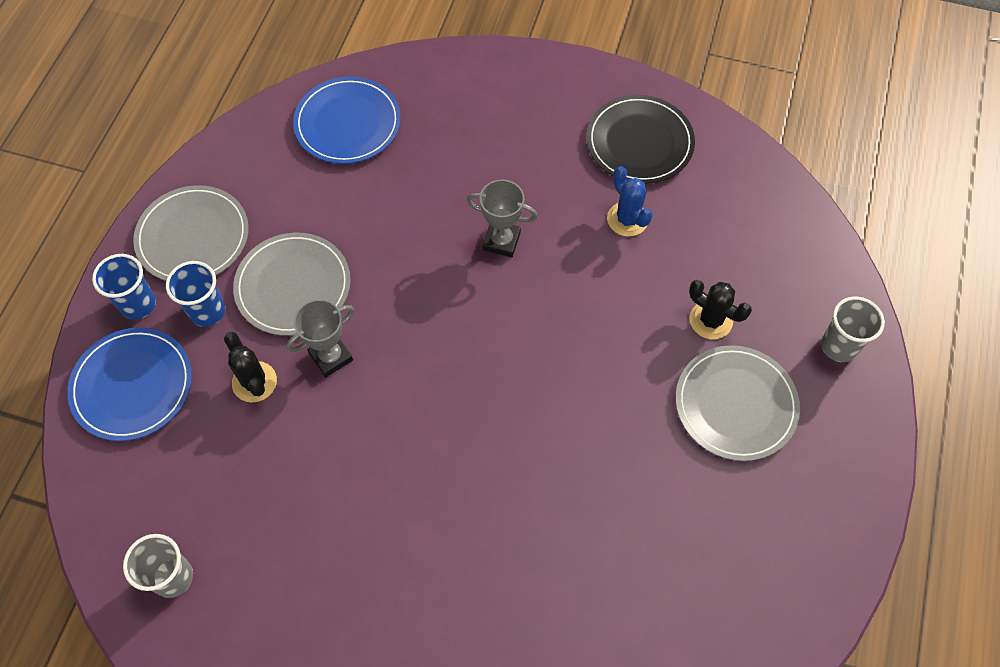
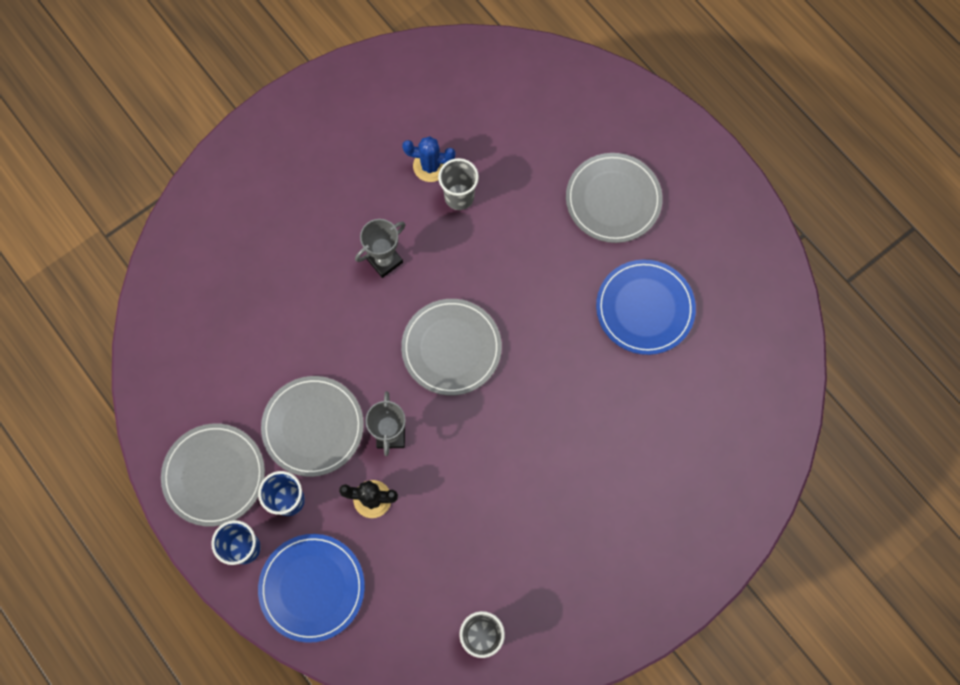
camera: 55 degrees left, 10 degrees up
(348, 123) = (197, 302): blue plate -> blue plate (645, 308)
(458, 354) = (451, 348): none -> grey plate
(639, 142) = (375, 113): black plate -> none
(711, 320) = (545, 170): black cactus -> none
(838, 346) = (619, 108): grey cup -> grey cup (459, 197)

